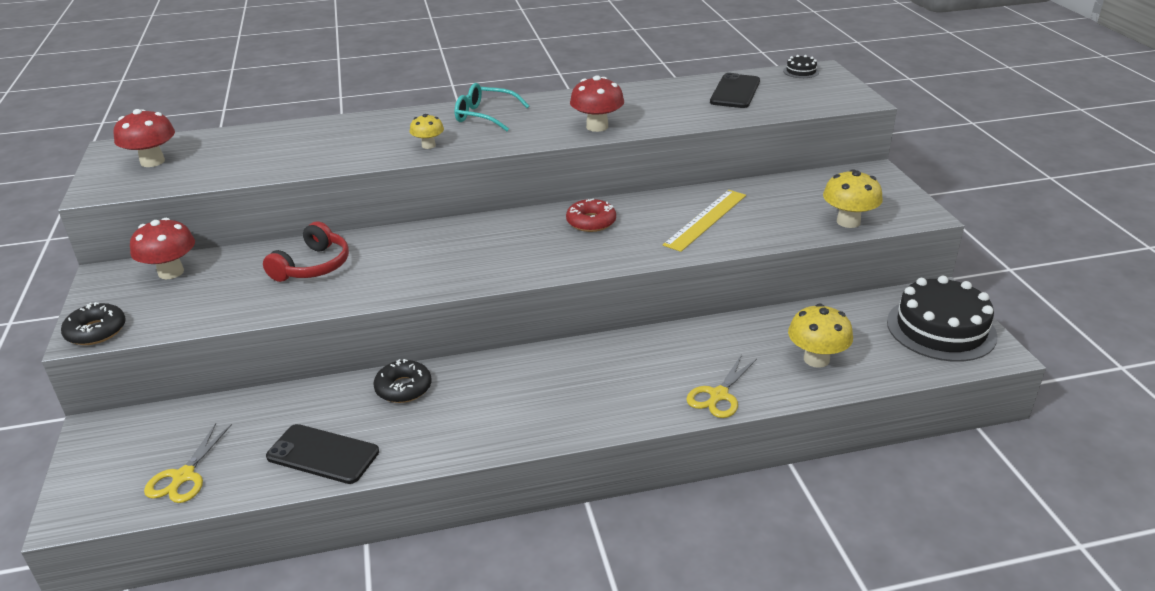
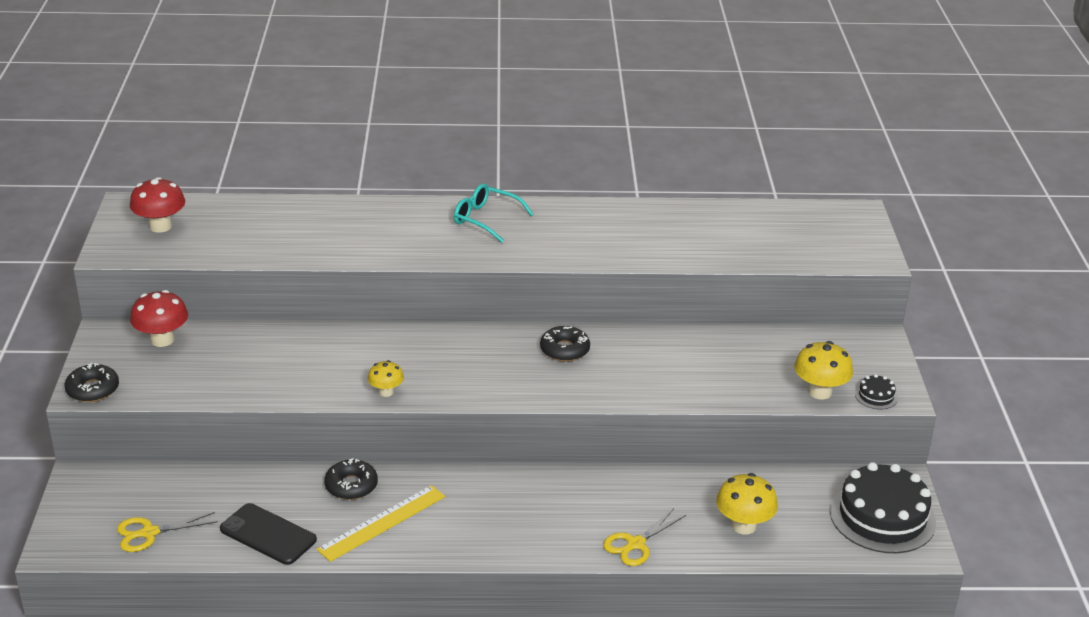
camera: 10 degrees right, 0 degrees up
(183, 477) = (148, 533): yellow scissors -> yellow scissors turned 45 degrees clockwise
(313, 266) = (290, 355): red headphones -> none
(428, 145) = (420, 248): yellow mushroom -> yellow mushroom (386, 392)
(591, 222) = (564, 350): red donut -> black donut
(597, 127) = (592, 251): red mushroom -> none
(706, 219) = (678, 366): yellow ruler -> yellow ruler (382, 523)
(735, 92) = (752, 227): black phone -> none
(801, 71) = (836, 211): black cake -> black cake (876, 396)

